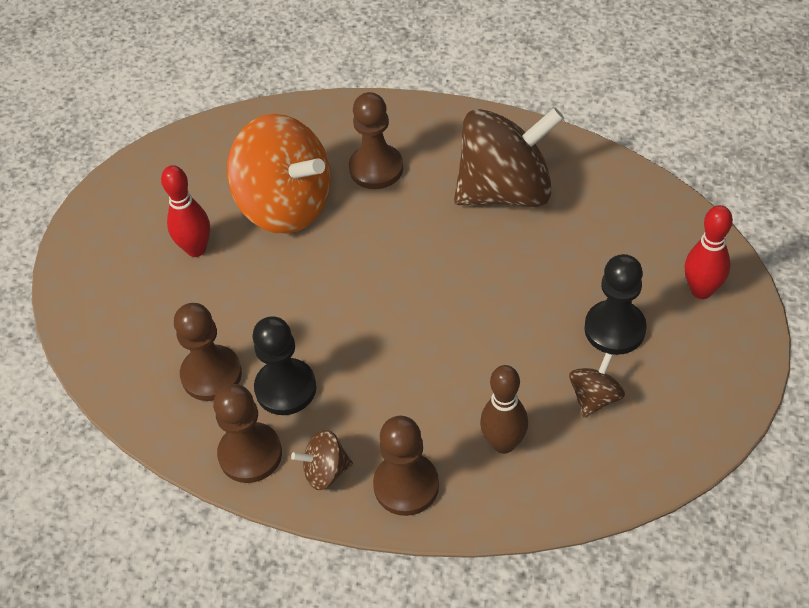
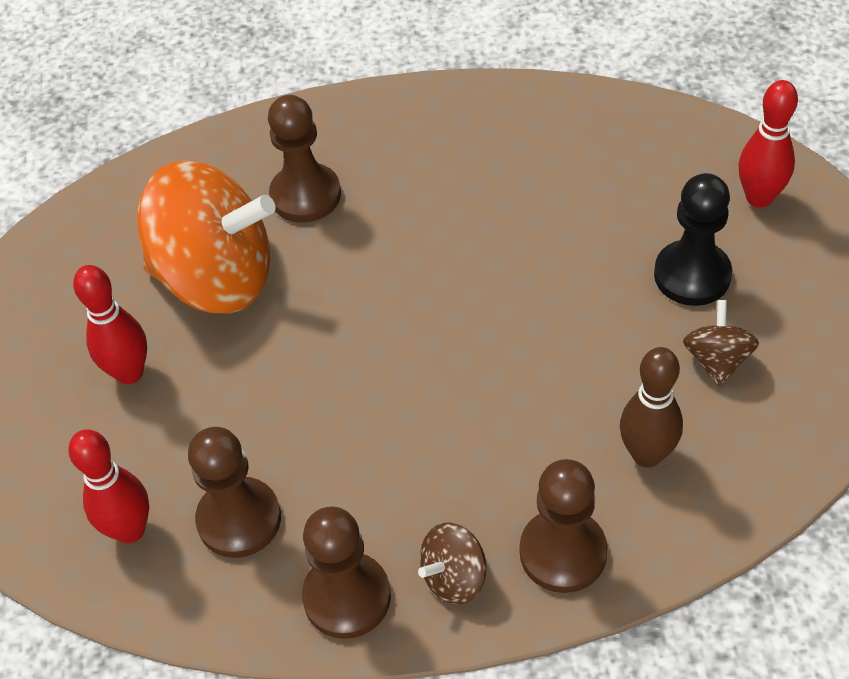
camera: 25 degrees left, 0 degrees up
(142, 353) = (130, 530): none -> red bowling pin
(285, 388) = (345, 497): black pawn -> none
(505, 190) = (475, 167): brown spinning top -> none

